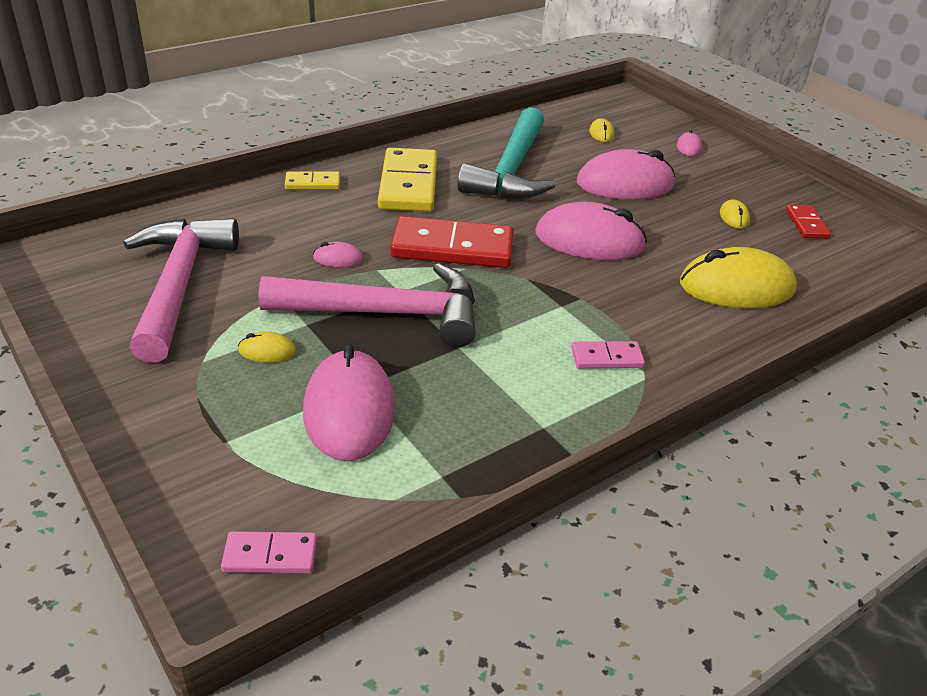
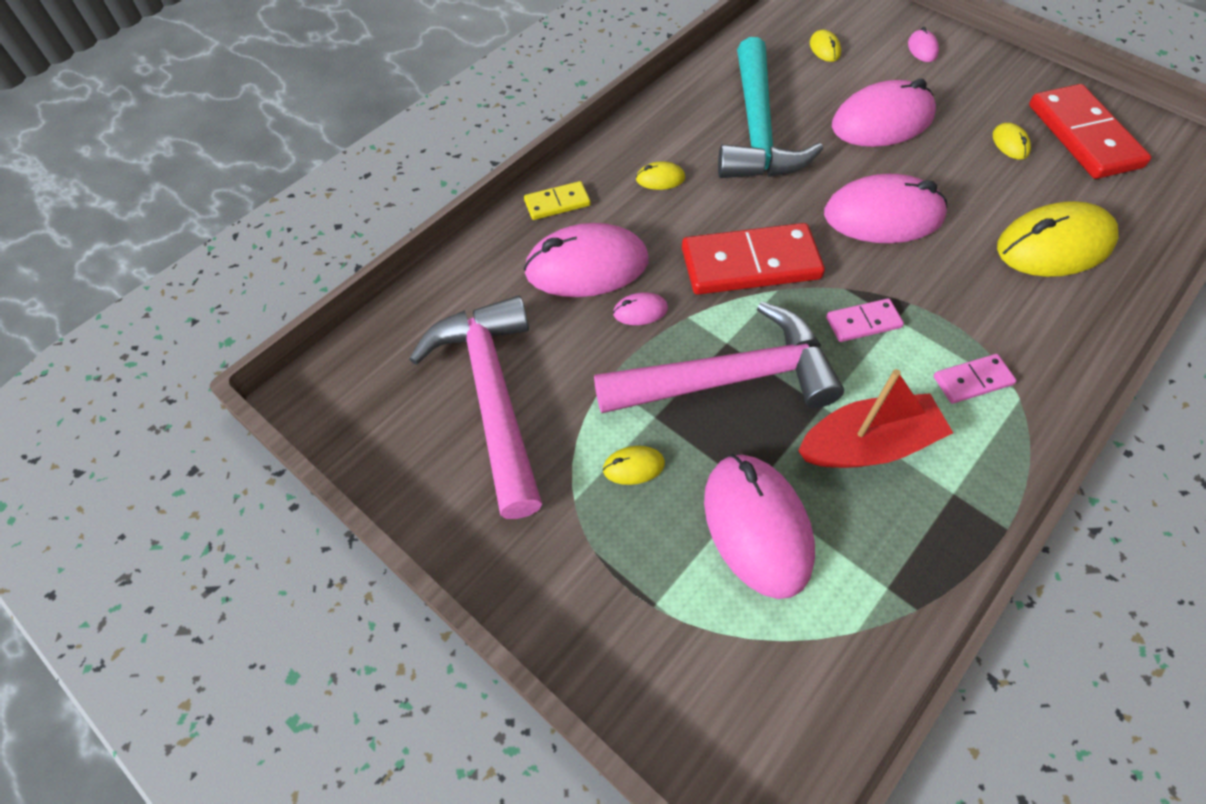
camera: 10 degrees left, 20 degrees up
(270, 556) = (775, 742): pink domino -> pink domino (863, 322)
(311, 224) = (586, 266): none -> pink mouse
(408, 184) = (660, 179): yellow domino -> yellow mouse
(483, 379) = (868, 445): none -> red boat
(806, 224) = (1084, 136): red domino -> red domino, size x2.01

